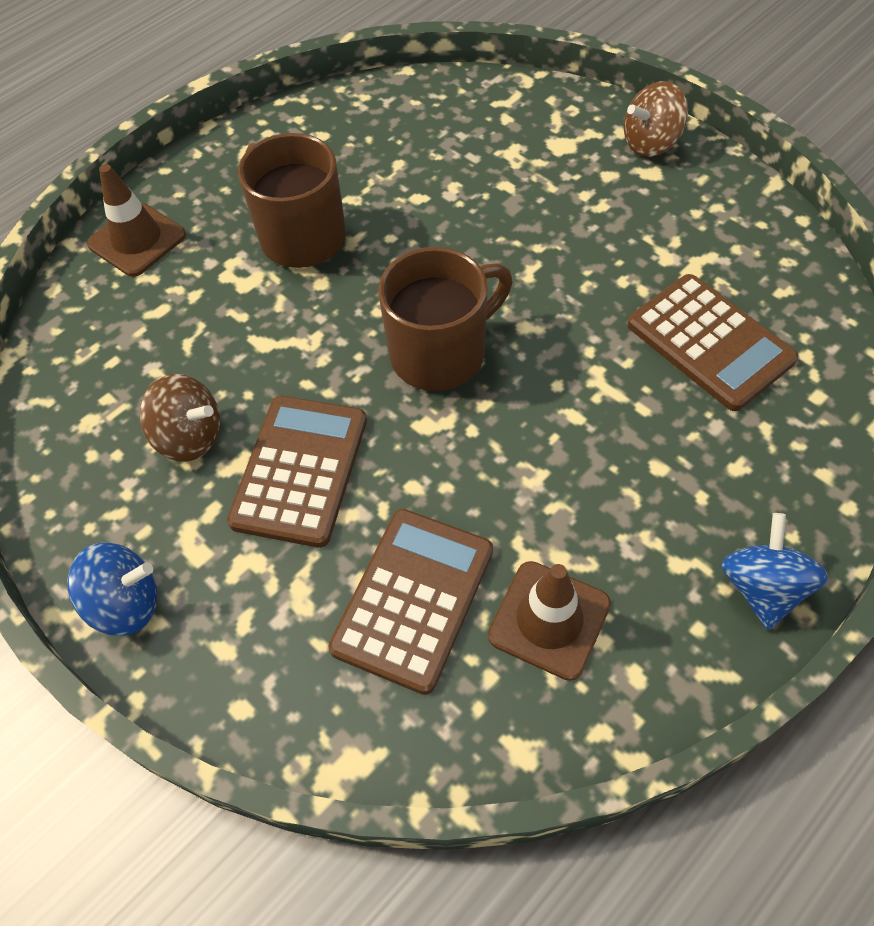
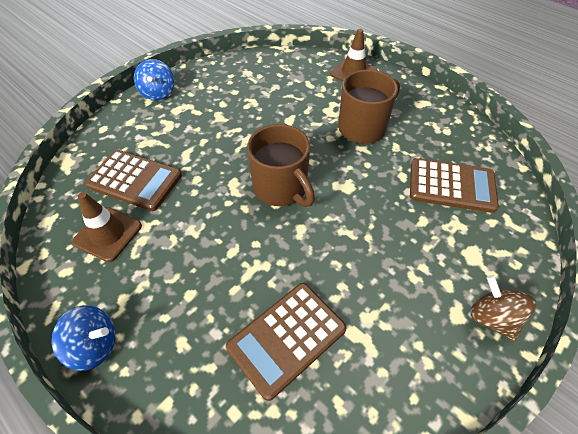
camera: 85 degrees right, 5 degrees down
(189, 436) = (236, 101): brown spinning top -> none
(300, 470) = (212, 138): brown calculator -> brown calculator (451, 186)

